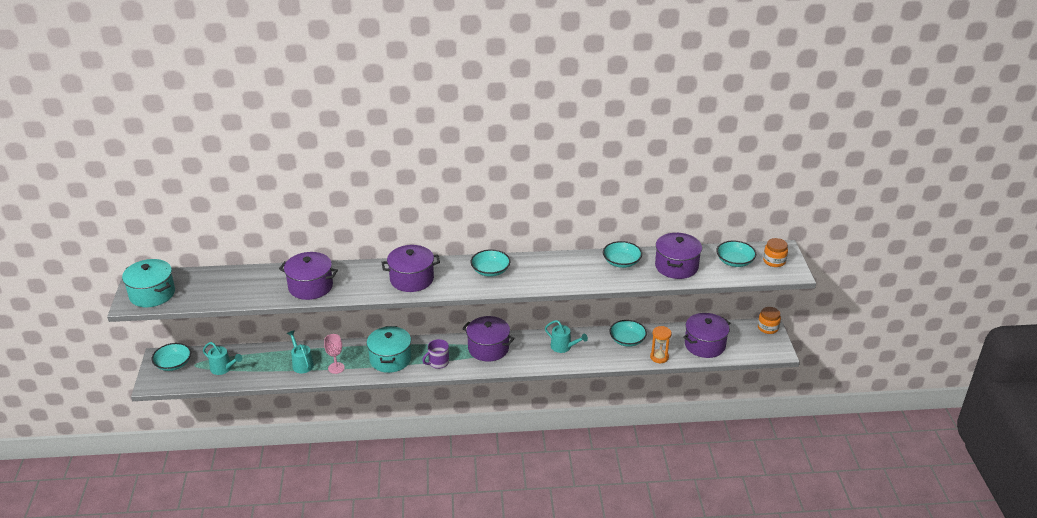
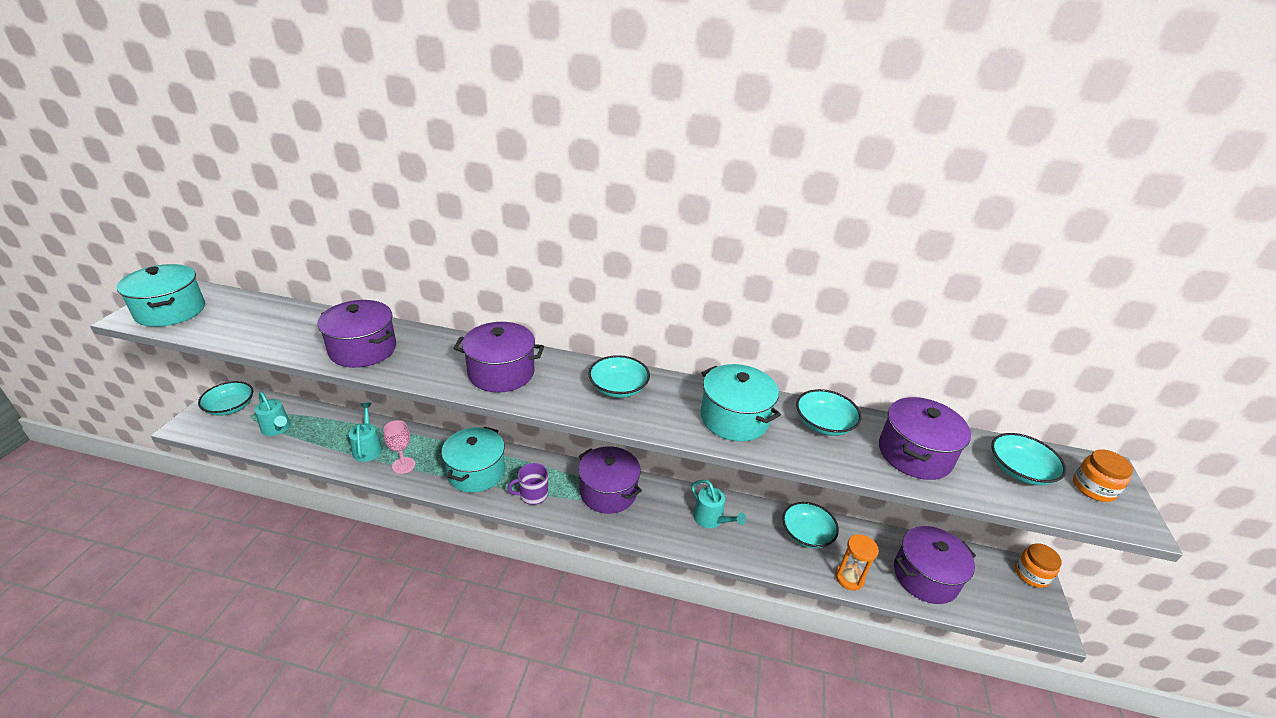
camera: 15 degrees right, 0 degrees up
(568, 271) = (734, 418): none -> turquoise pot

